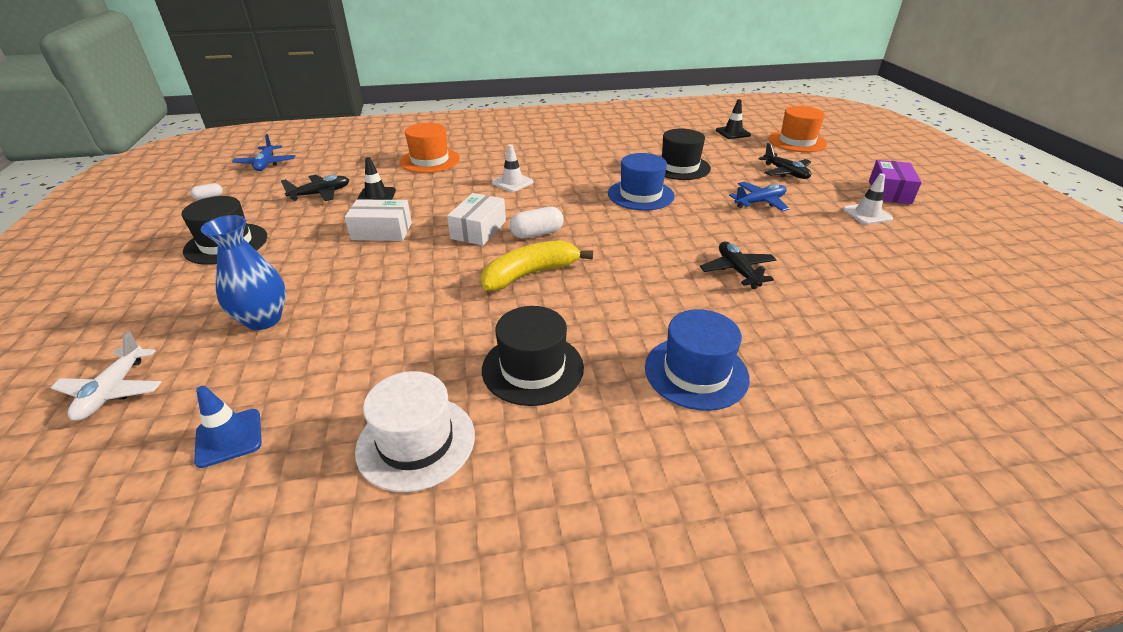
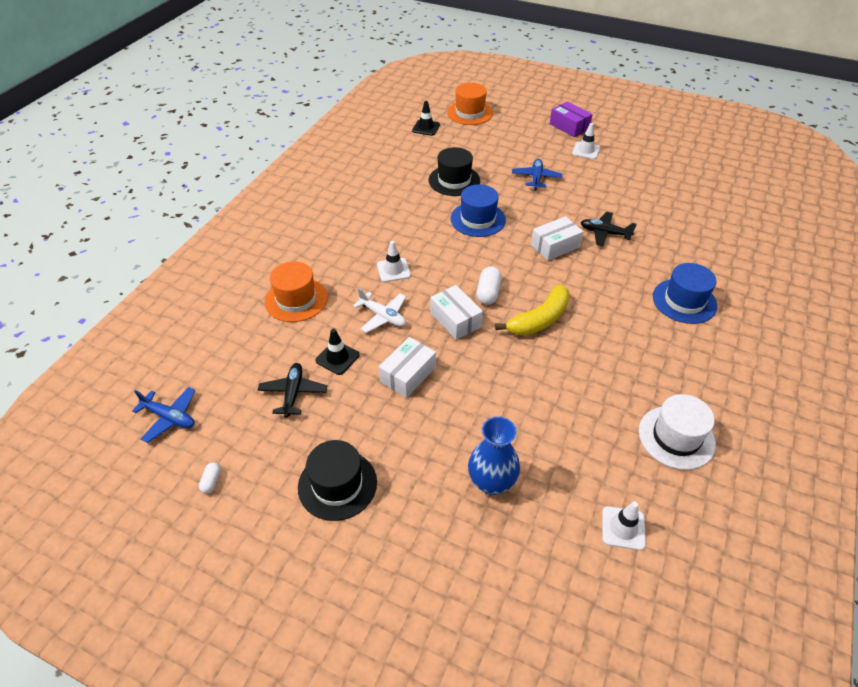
camera: 55 degrees left, 10 degrees up
(113, 391) = (528, 593): white plane -> white plane (383, 316)
(229, 438) = (623, 528): blue traffic cone -> white traffic cone
(530, 274) = (539, 319): yellow banana -> yellow banana turned 135 degrees counterclockwise
(532, 368) = (641, 362): black hat -> none
(664, 247) = (555, 246): none -> white box
(785, 172) = (508, 145): black plane -> none

